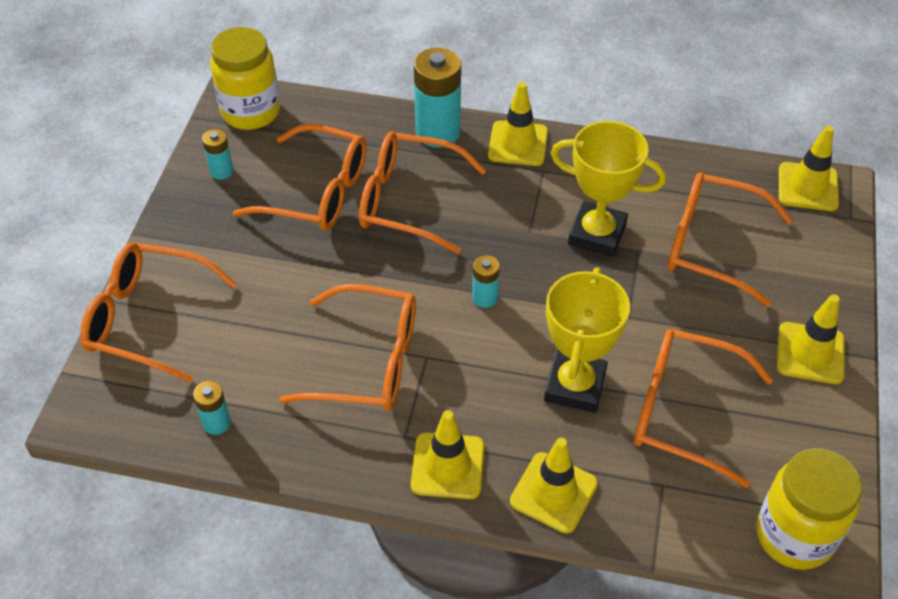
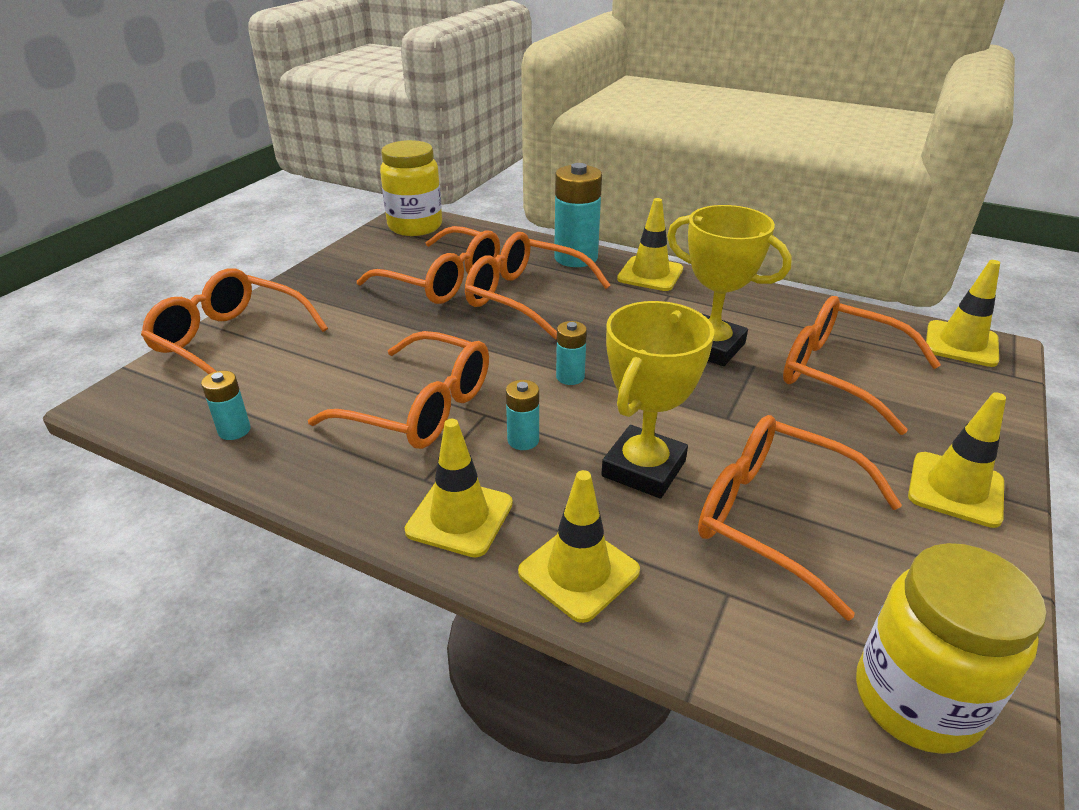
camera: 15 degrees right, 15 degrees down
(221, 171) = (366, 257): turquoise battery -> turquoise battery (523, 440)

